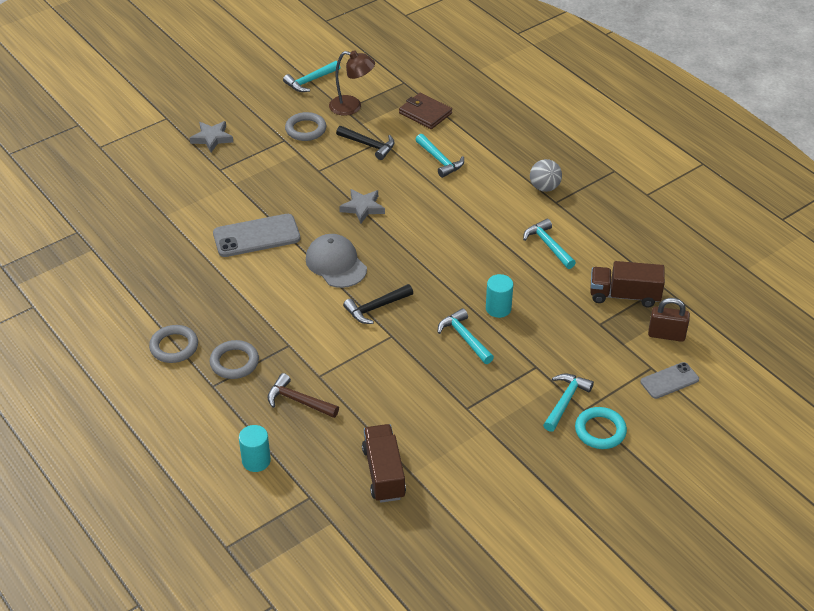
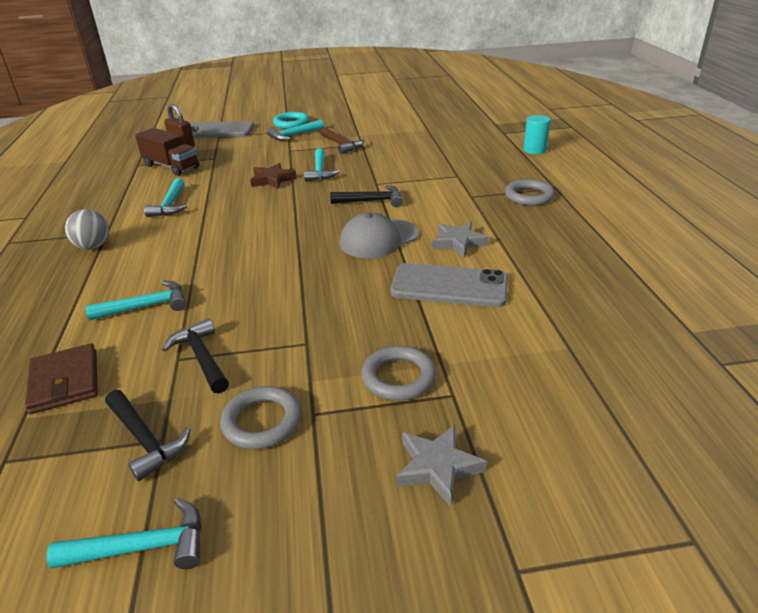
camera: 150 degrees left, 10 degrees down
(174, 347) = (587, 217): grey ring -> grey ring (398, 377)
(298, 401) = (484, 167): brown hammer -> brown hammer (341, 145)
(336, 264) = (378, 239): grey cap -> grey cap turned 60 degrees clockwise
(352, 107) = (145, 440): brown lamp -> black hammer
(362, 208) = (298, 281): grey star -> grey star (458, 242)
(384, 473) = (446, 132): brown truck -> none
(440, 160) = (146, 306): turquoise hammer -> turquoise hammer turned 75 degrees clockwise
(498, 308) = (272, 179): turquoise cylinder -> brown star
(669, 381) = (218, 131): grey phone -> grey phone, size x1.65

